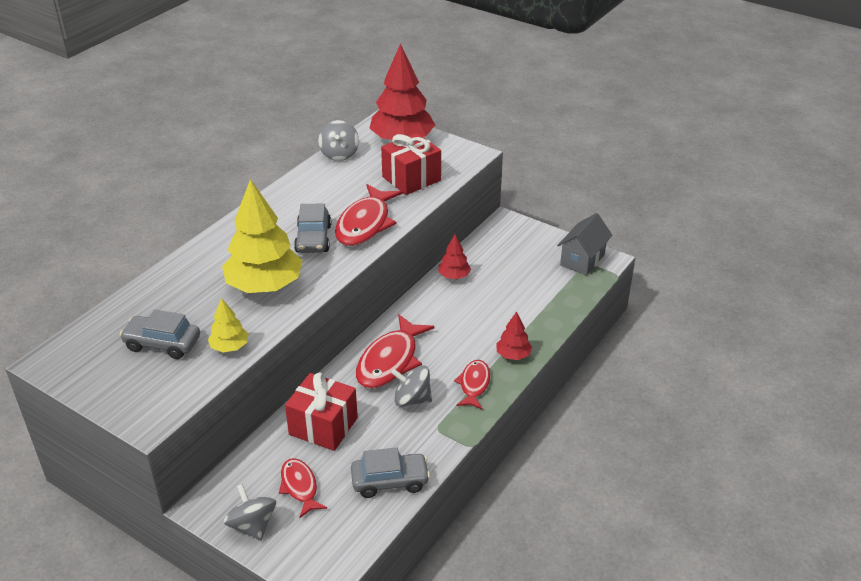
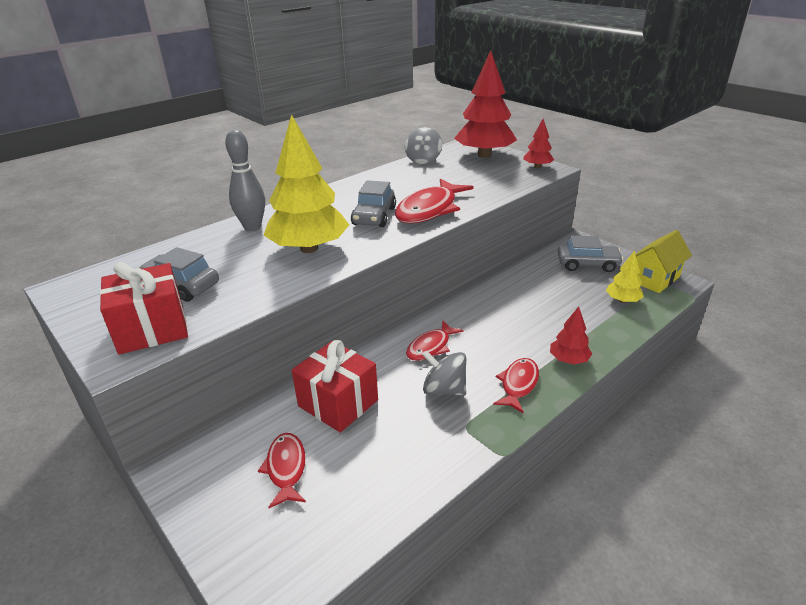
camera: 15 degrees right, 5 degrees down
(196, 267) = (252, 227): none -> grey bowling pin
(229, 347) = (245, 297): yellow tree -> yellow tree (622, 300)
(252, 525) = (213, 506): grey spinning top -> none
(390, 361) = (431, 347): red fish -> red fish, size x0.59
(390, 481) = (393, 481): grey car -> grey car (587, 264)
(411, 179) = (485, 181): red gift -> red gift (152, 329)
(454, 276) = (515, 278): red tree -> red tree (537, 167)
(582, 260) = (654, 279): grey house -> yellow house

